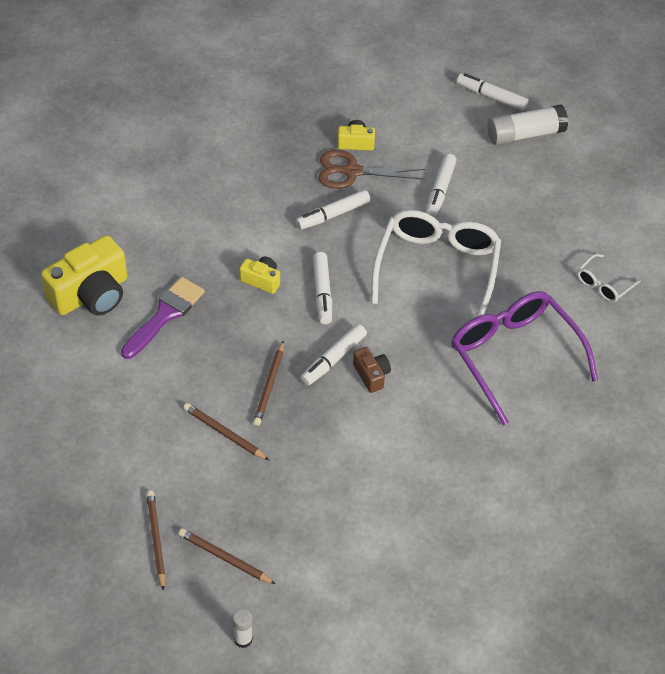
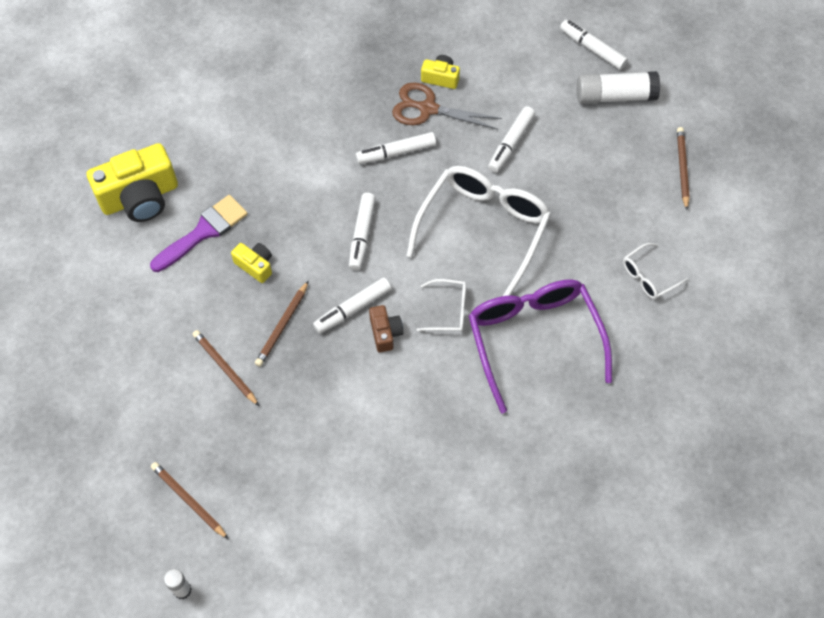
camera: 15 degrees right, 10 degrees up
(156, 539) = (129, 467): brown pencil -> brown pencil (682, 168)
(261, 280) = (306, 211): yellow camera -> yellow camera (255, 265)
(426, 345) = (449, 310): none -> white glasses

